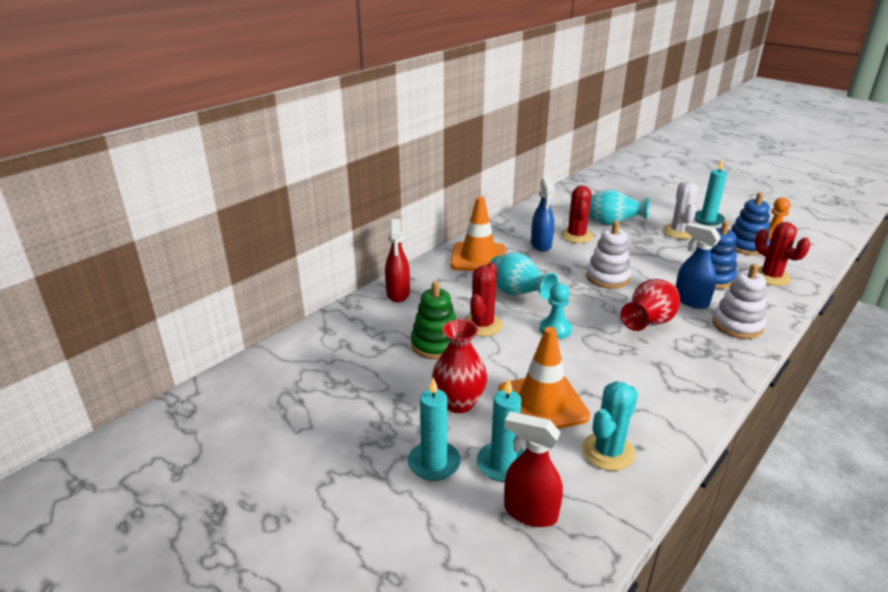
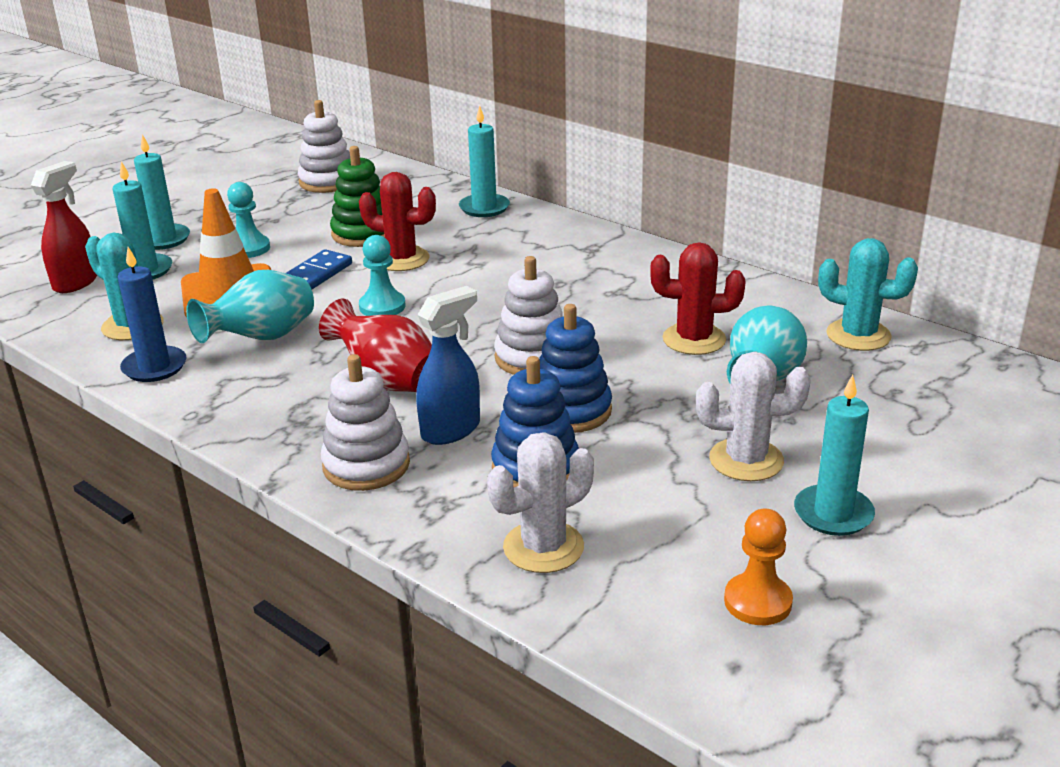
camera: 90 degrees right, 0 degrees up
(320, 371) = (328, 182): none -> white stacking toy
(398, 294) = (484, 208): red spray bottle -> turquoise candle
(459, 403) = (249, 248): red vase -> turquoise pawn
(478, 257) = (593, 255): orange traffic cone -> none
(508, 361) = (316, 274): none -> blue domino
(517, 294) = (481, 283): turquoise vase -> turquoise vase (261, 338)
(541, 245) = (648, 305): blue spray bottle -> none
(564, 201) = (858, 335): none -> turquoise cactus
(667, 426) = (154, 367): none -> blue candle
(746, 246) = (692, 544): blue stacking toy -> blue stacking toy (570, 410)
(771, 277) = (543, 547): red cactus -> white cactus

